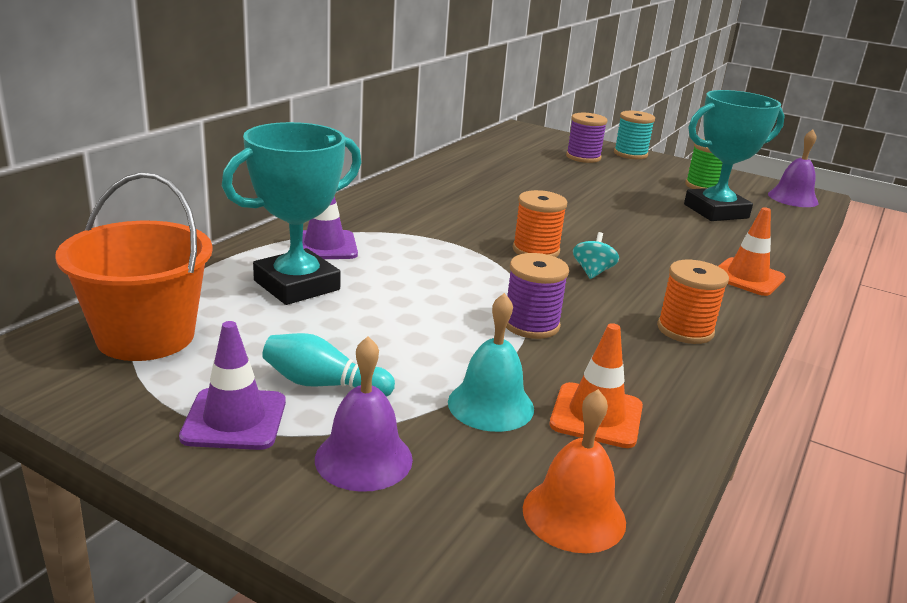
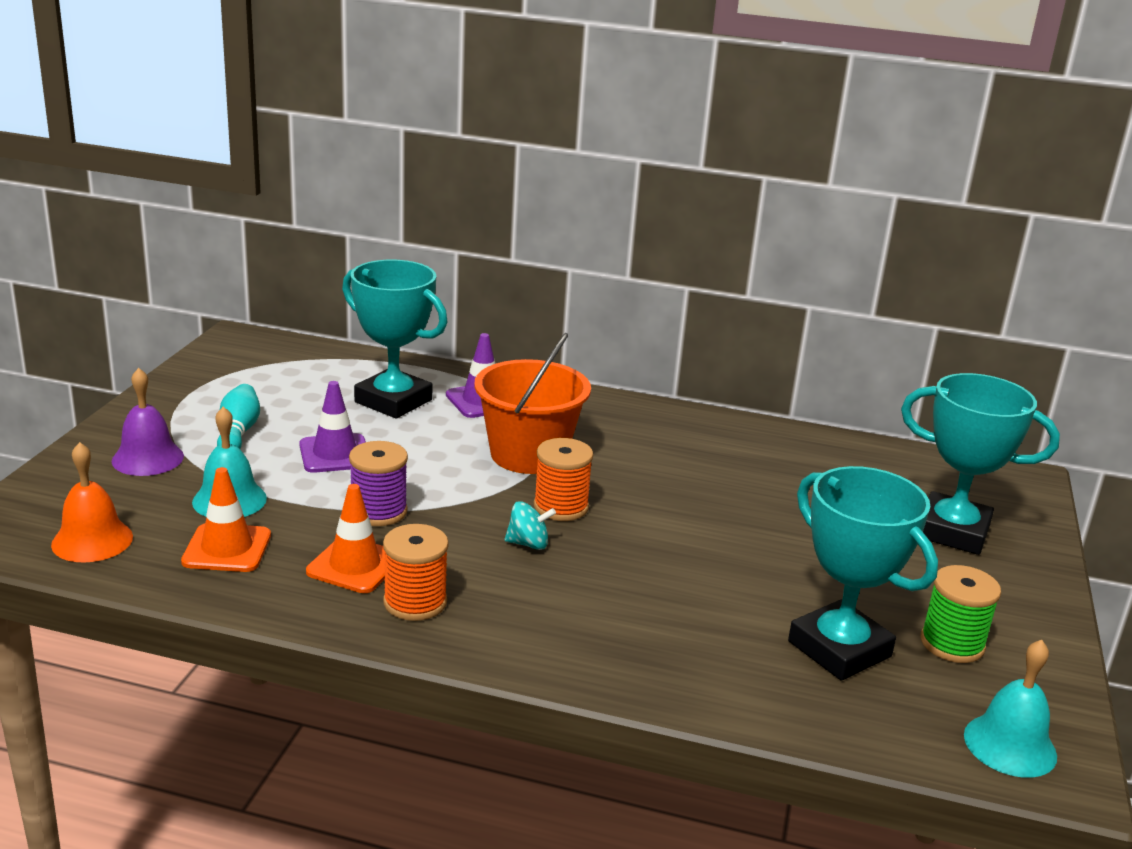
camera: 75 degrees right, 0 degrees up
(146, 336) = (281, 365): orange bucket -> orange bucket (528, 454)
(234, 419) = (184, 411): purple traffic cone -> purple traffic cone (335, 454)
(583, 157) = (952, 531): purple spool -> turquoise trophy
(630, 154) = (1032, 574): turquoise spool -> none
(747, 277) = (597, 660): orange traffic cone -> orange traffic cone (354, 565)
(793, 198) = (1010, 745): purple bell -> turquoise bell

